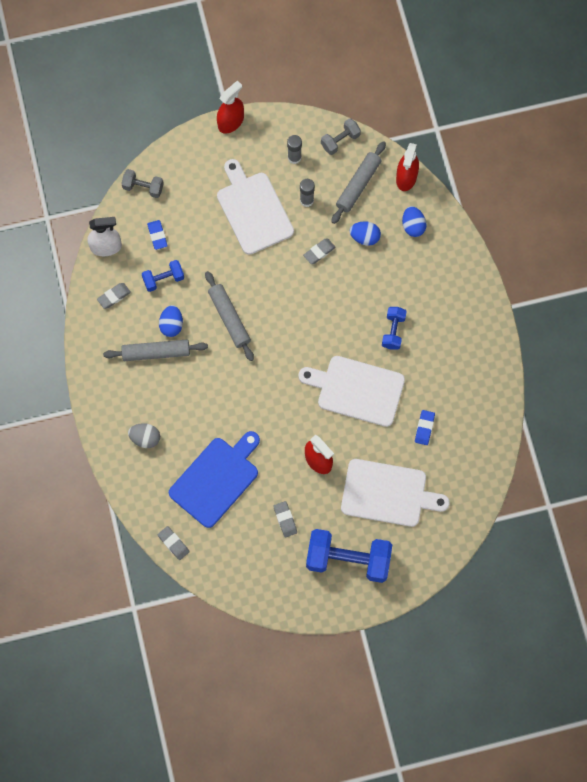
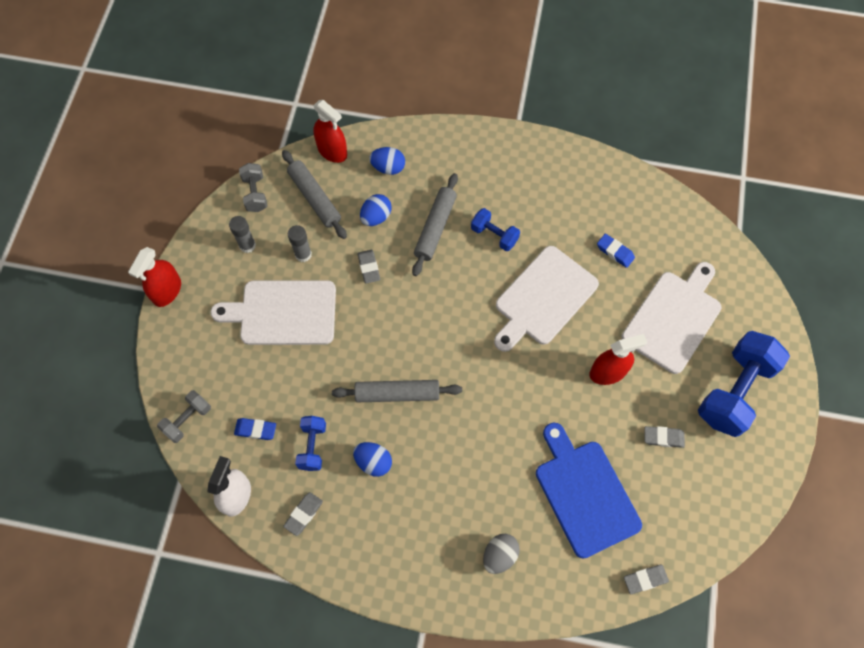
camera: 65 degrees left, 5 degrees down
(114, 296) = (303, 514): grey eraser -> grey eraser turned 45 degrees clockwise
(156, 352) = (398, 495): grey rolling pin -> grey rolling pin (435, 228)
(231, 122) = (167, 291): red spray bottle -> red spray bottle turned 135 degrees counterclockwise

